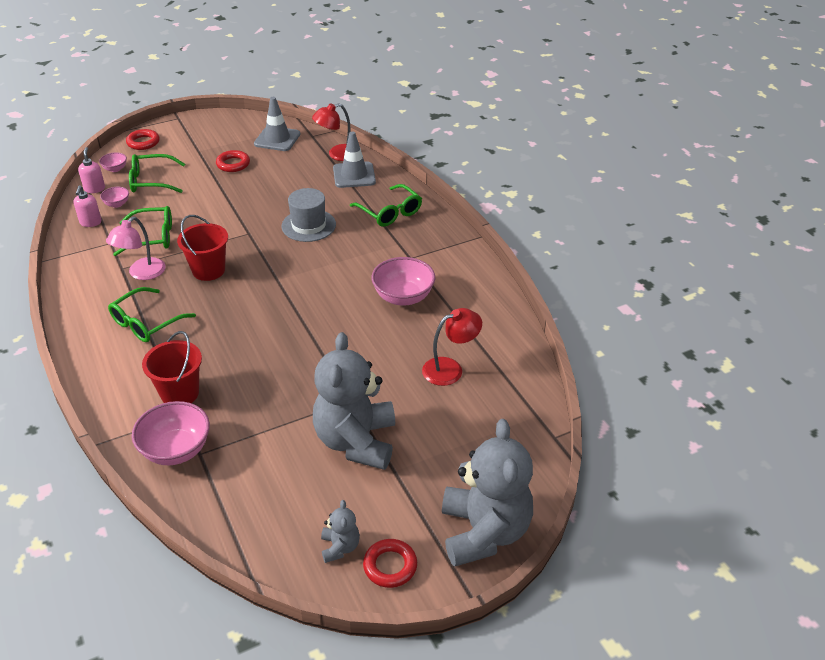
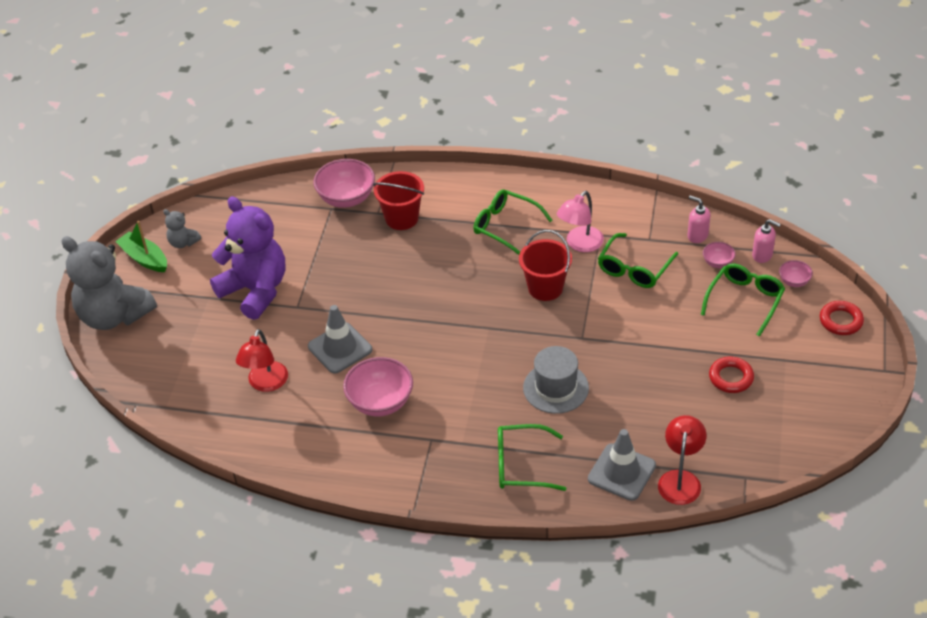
camera: 130 degrees right, 5 degrees up
(141, 273) = (580, 244): pink lamp -> pink lamp turned 120 degrees counterclockwise
(146, 323) = (505, 226): green glasses -> green glasses turned 45 degrees counterclockwise
(277, 139) = (761, 440): grey traffic cone -> grey traffic cone (340, 348)
(356, 441) = (255, 290): grey teddy bear -> purple teddy bear
(390, 566) = (144, 258): red ring -> green boat

